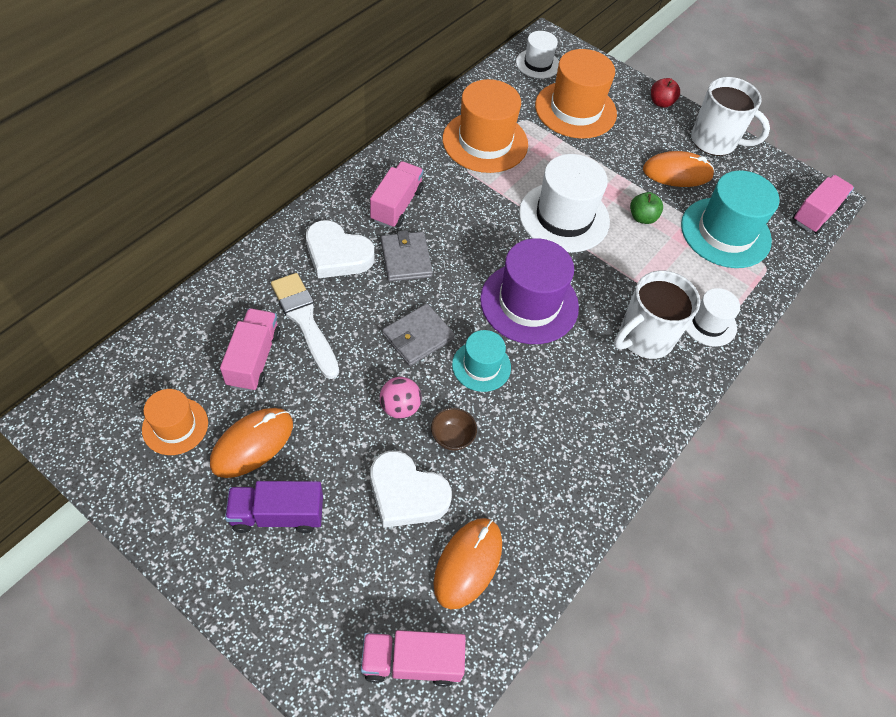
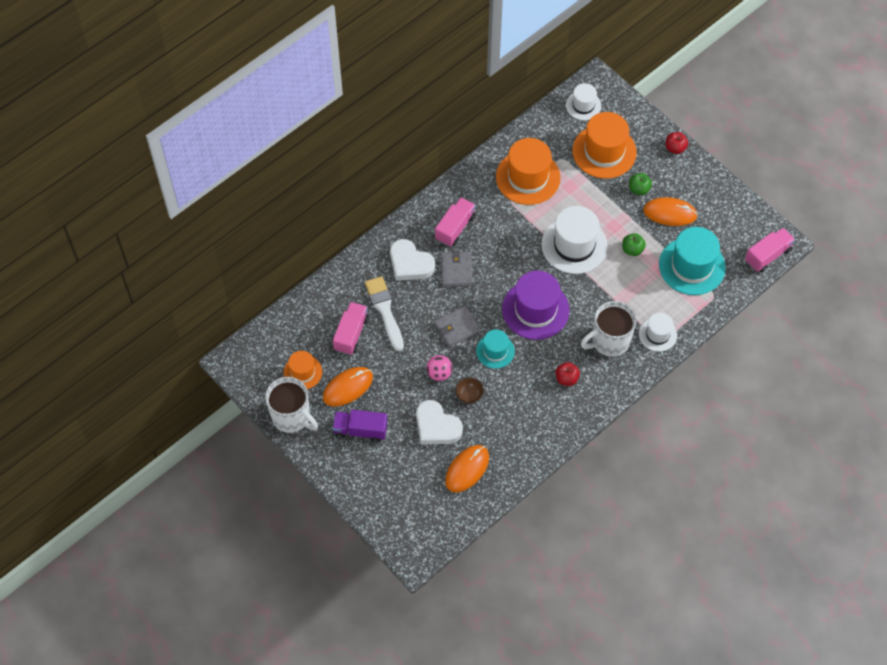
camera: 15 degrees right, 5 degrees up
(412, 662) = (428, 516): pink truck -> none
(596, 397) = (566, 378): none -> red apple
(630, 148) = (639, 189): none -> green apple
(715, 141) = (708, 187): white mug -> white mug (292, 417)

